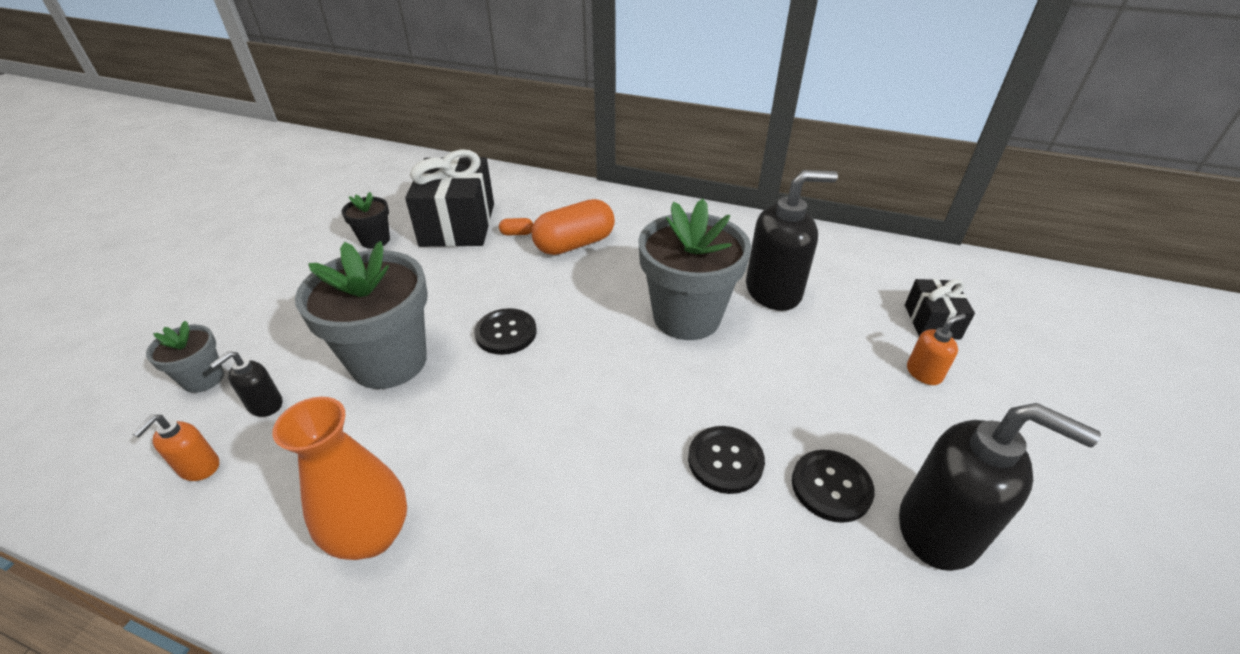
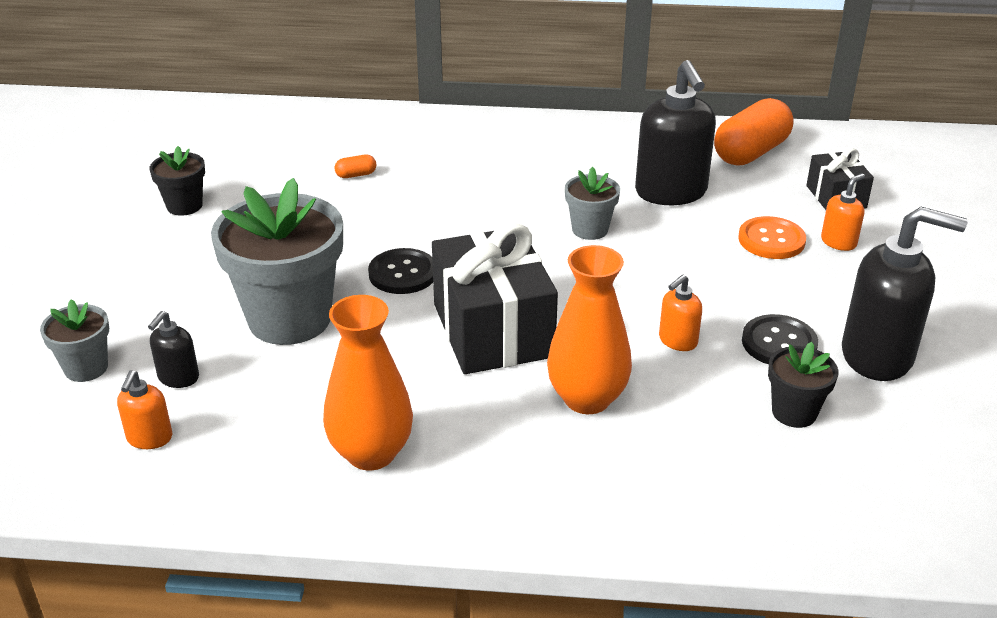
camera: 15 degrees left, 5 degrees down
(458, 224) = (277, 175): black gift -> black gift (493, 330)
(574, 244) = (431, 177): orange capsule -> orange capsule (750, 152)
(608, 515) = (587, 399): none -> orange vase
(686, 317) = (590, 229): grey flower pot -> grey flower pot, size x0.49
(725, 460) = (677, 341): black button -> orange soap dispenser
(773, 291) = (671, 192): black soap dispenser -> black soap dispenser turned 105 degrees clockwise
(824, 590) = (794, 412): none -> black flower pot
(855, 358) = (771, 240): none -> orange button

